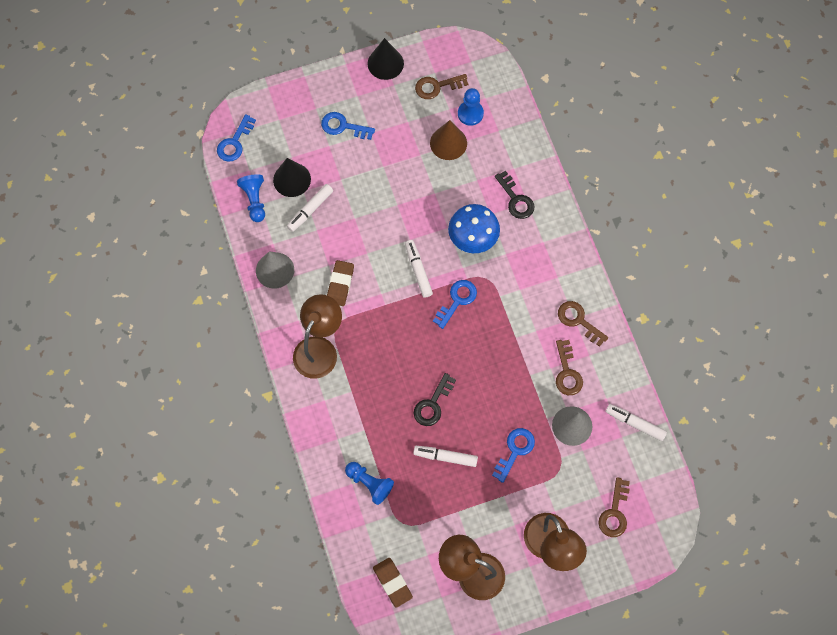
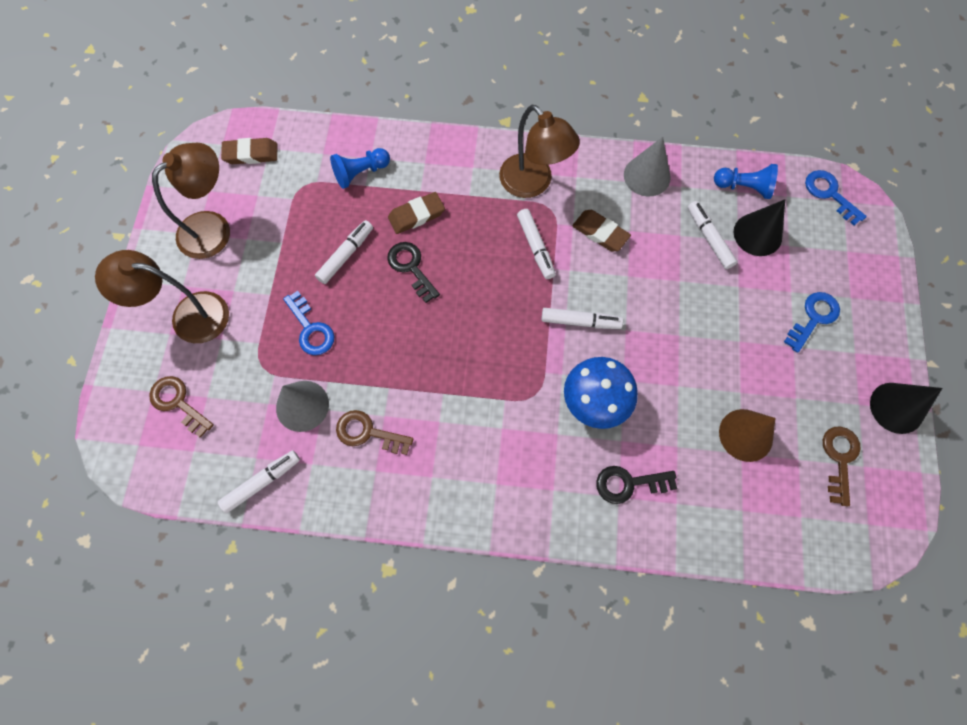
camera: 115 degrees right, 0 degrees up
(373, 324) = (535, 247): none -> white marker
(387, 422) = (416, 215): none -> brown eraser
(457, 300) = (521, 348): blue key -> none
(470, 114) = (782, 484): blue pawn -> none
(578, 321) = (425, 480): brown key -> none

